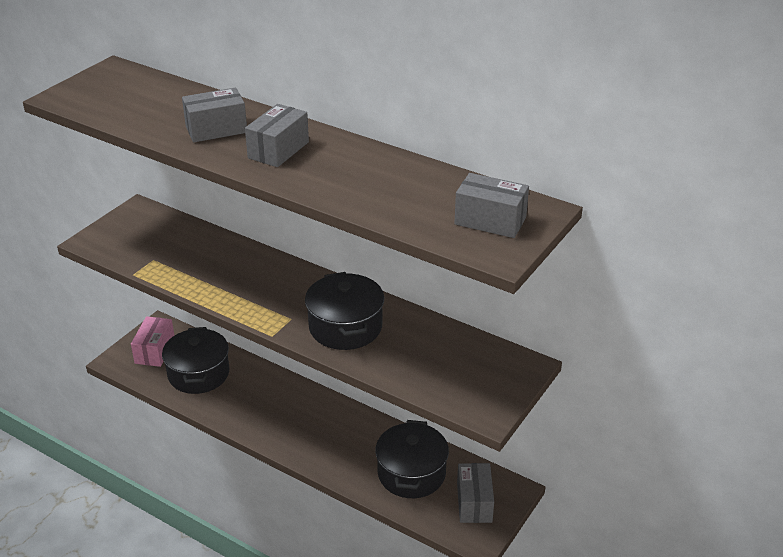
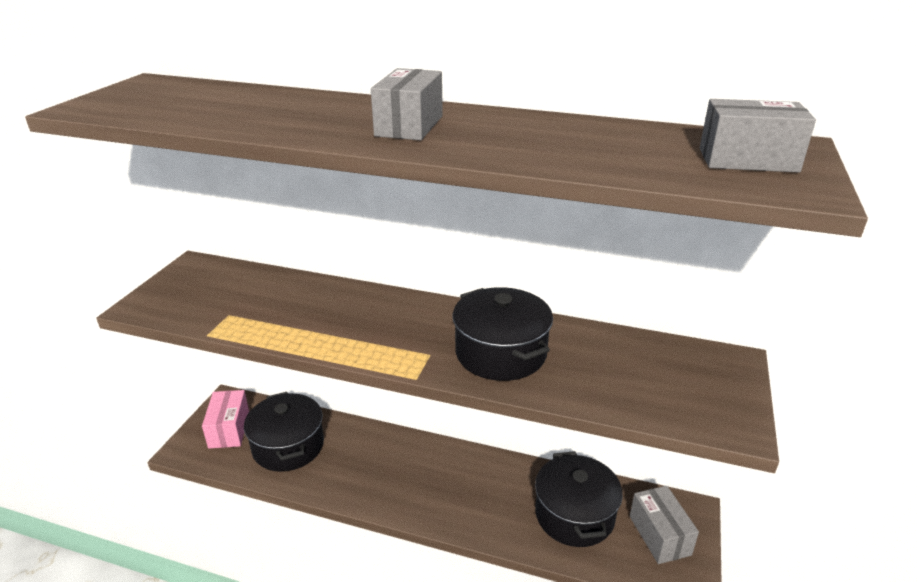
camera: 15 degrees left, 5 degrees down
(216, 129) = (313, 116): grey box -> none

